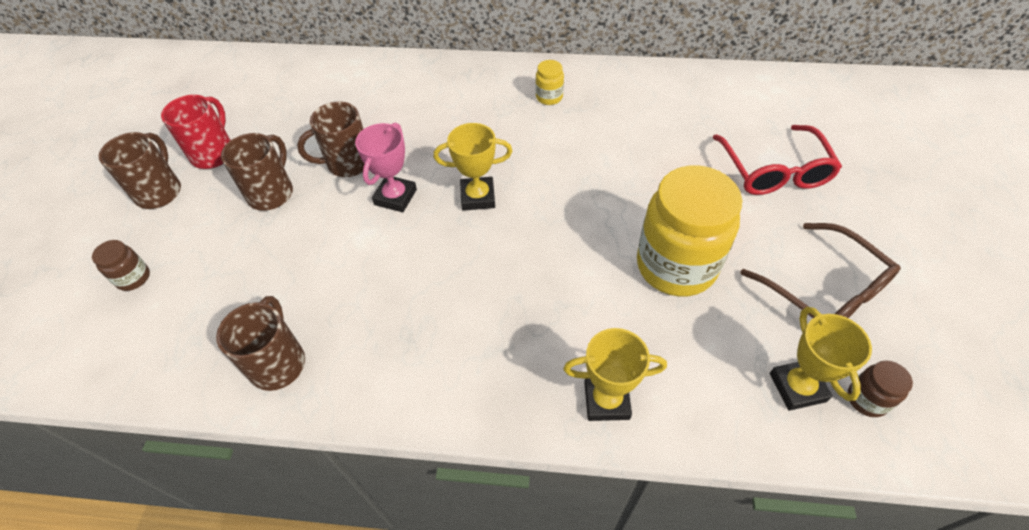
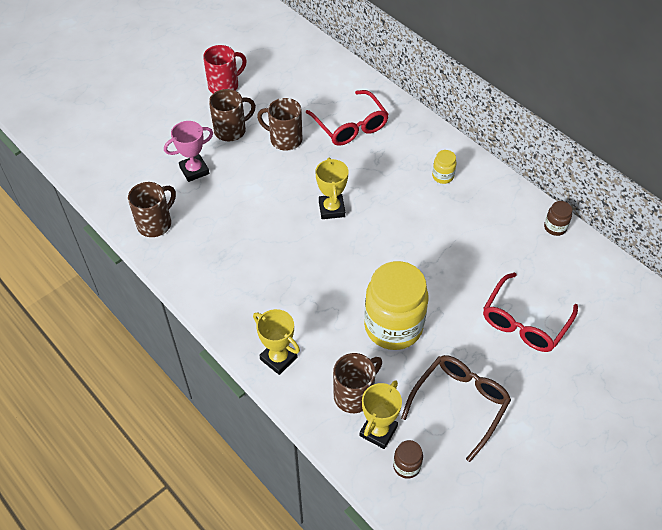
camera: 40 degrees right, 0 degrees up
(133, 278) = (132, 133): brown jar -> brown jar (555, 227)
(159, 191) = (180, 92): brown mug -> brown mug (354, 395)
(395, 197) = (289, 177): pink trophy -> pink trophy (194, 170)
(406, 108) = (350, 126): none -> red glasses
(478, 197) = (331, 209): yellow trophy -> yellow trophy turned 45 degrees clockwise
(825, 290) = (459, 404): brown glasses -> brown glasses turned 150 degrees counterclockwise

